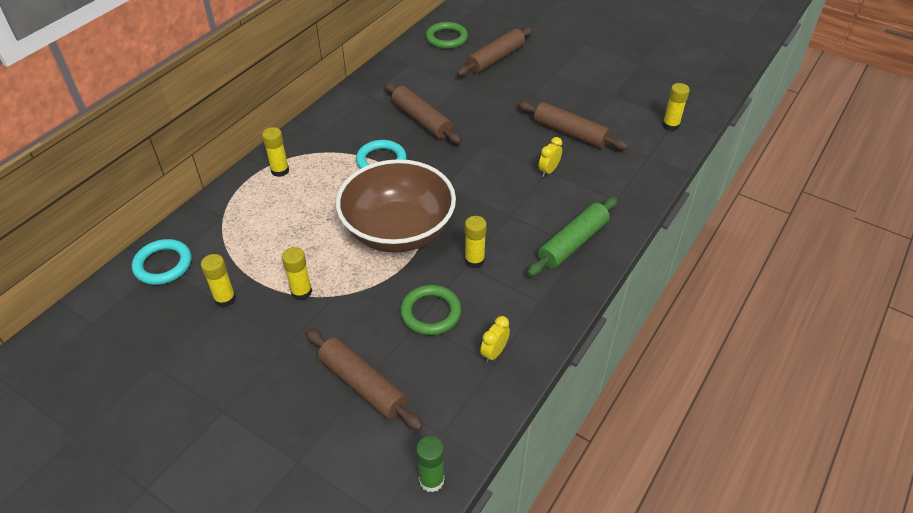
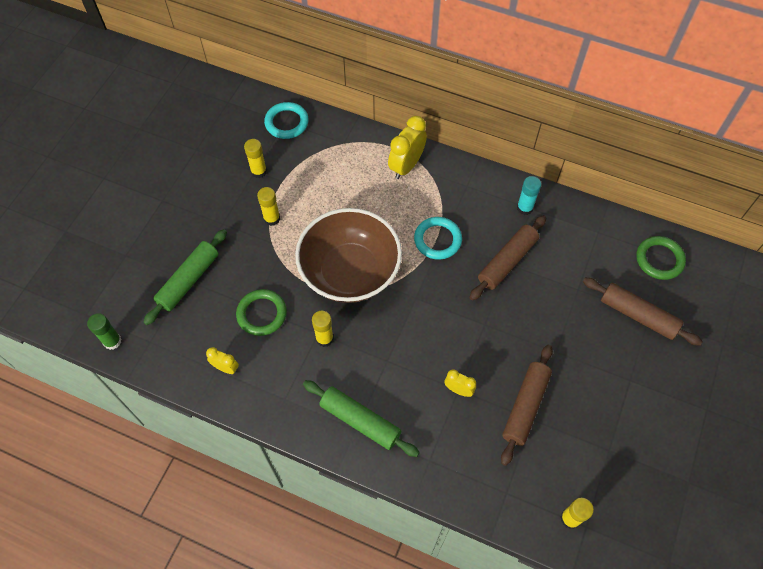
camera: 80 degrees right, 15 degrees up
(280, 170) = (406, 166): yellow glue stick -> yellow clock
(362, 385) = (188, 280): brown rolling pin -> green rolling pin
(366, 100) = (524, 208): none -> turquoise glue stick

